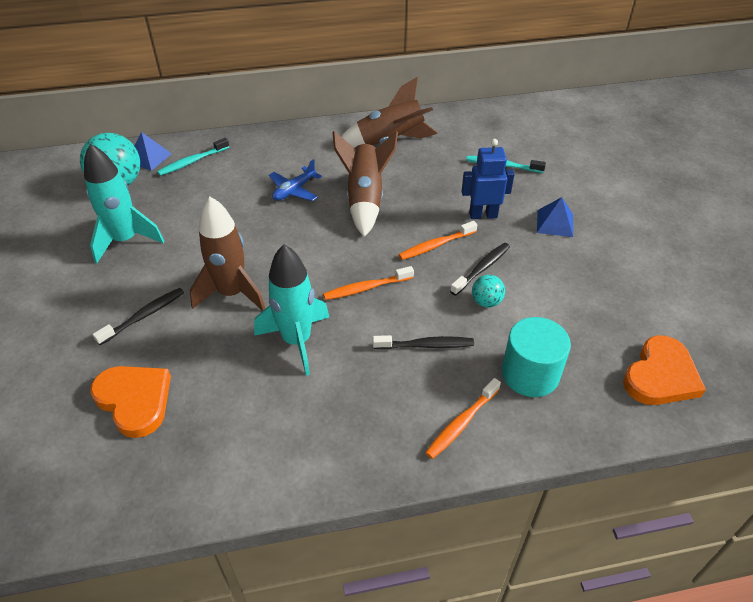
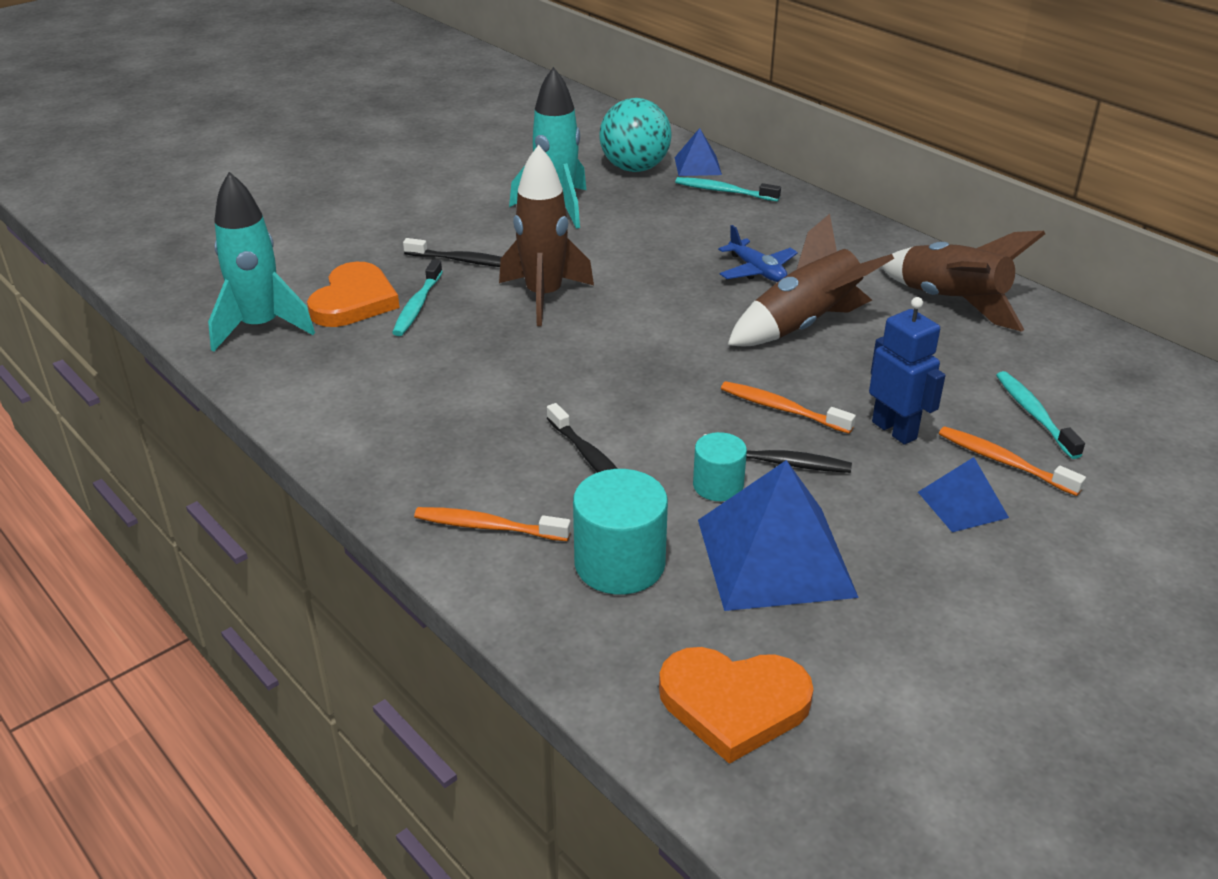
camera: 60 degrees right, 10 degrees down
(178, 364) = (417, 305): none -> turquoise toothbrush
(294, 190) = (757, 271): blue plane -> blue plane turned 135 degrees counterclockwise
(297, 341) = (513, 363): turquoise rocket -> turquoise rocket (260, 327)
(366, 288) = (644, 381): orange toothbrush -> orange toothbrush (1004, 462)
(486, 302) = (718, 485): turquoise ball -> turquoise cylinder
(558, 307) = (775, 557): none -> blue pyramid

